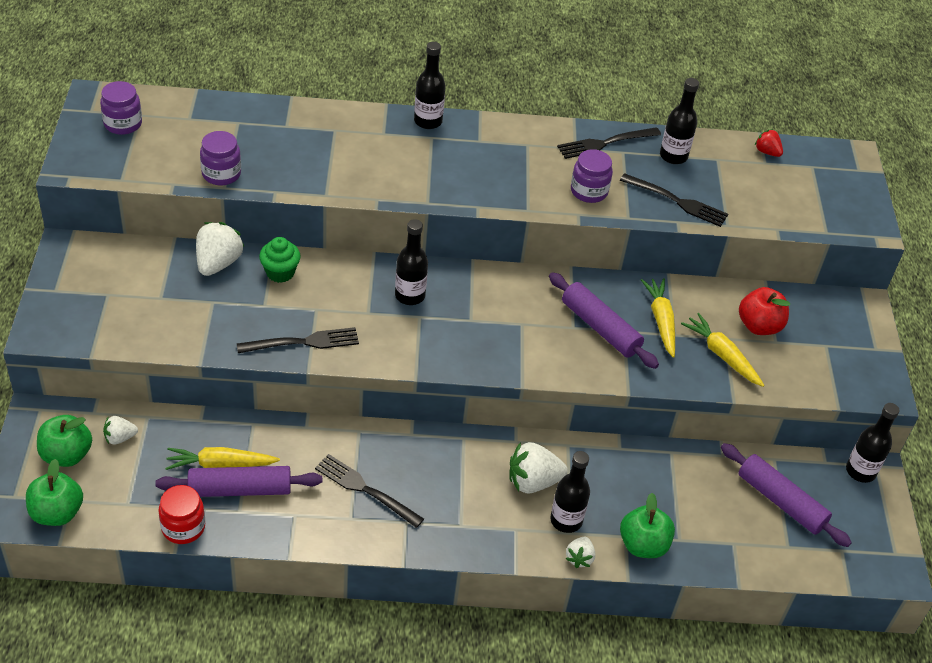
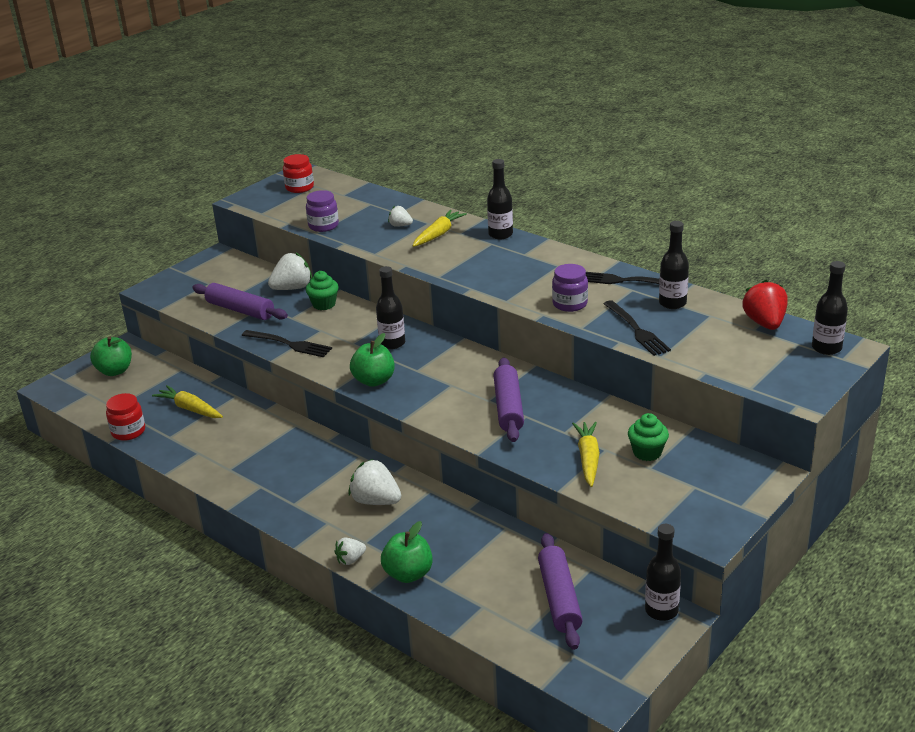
camera: 45 degrees right, 15 degrees down
(57, 513) = (74, 396): green apple -> green apple (374, 381)
(120, 438) = (153, 374): white strawberry -> white strawberry (400, 225)
(123, 124) = (299, 188): purple jar -> red jar
(240, 489) = (184, 426): purple rolling pin -> purple rolling pin (240, 310)
(365, 489) = (258, 458): black fork -> none
(566, 520) = (370, 533): black bottle -> black bottle (826, 348)
(661, 321) = (564, 420): yellow carrot -> yellow carrot (438, 234)
(759, 326) = (647, 452): red apple -> green cupcake
(767, 152) = (764, 323): red strawberry -> red strawberry, size x1.77

